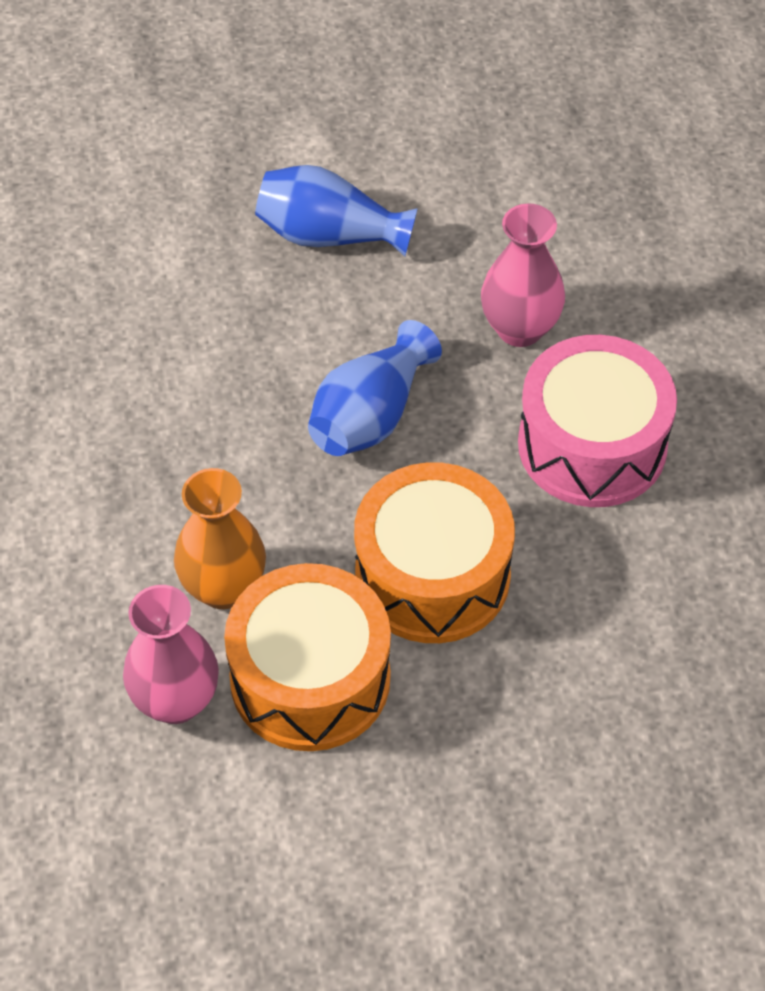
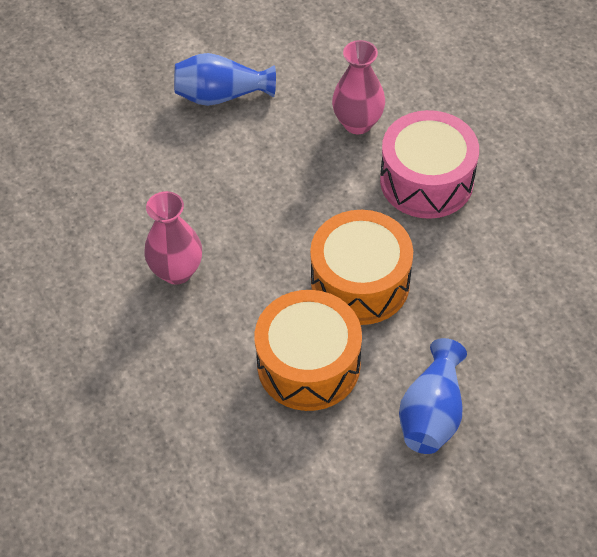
camera: 15 degrees left, 0 degrees up
(175, 701) = (230, 401): pink vase -> pink vase (177, 271)
(223, 588) = (234, 323): orange vase -> none
(370, 415) = (286, 197): blue vase -> blue vase (431, 413)

